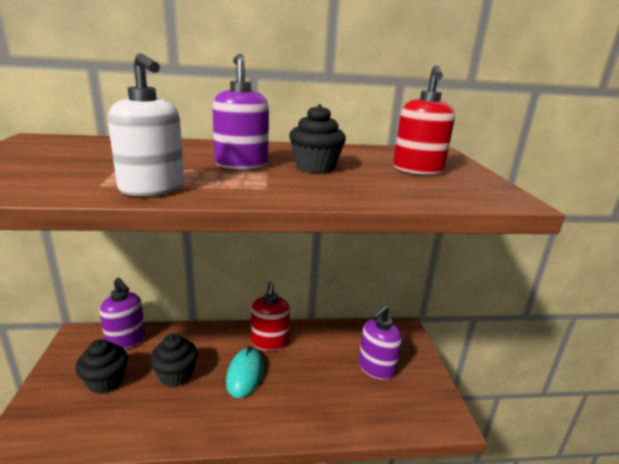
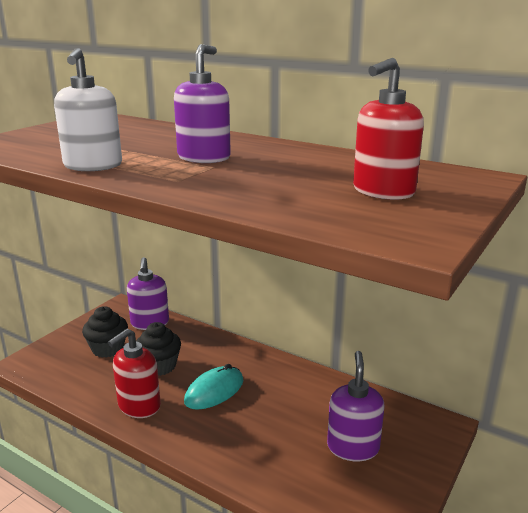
camera: 40 degrees right, 0 degrees up
(269, 342) = (266, 373): red soap dispenser -> red soap dispenser (139, 406)
(315, 167) = (269, 170): black cupcake -> none
(376, 368) = (353, 447): purple soap dispenser -> purple soap dispenser turned 105 degrees clockwise

